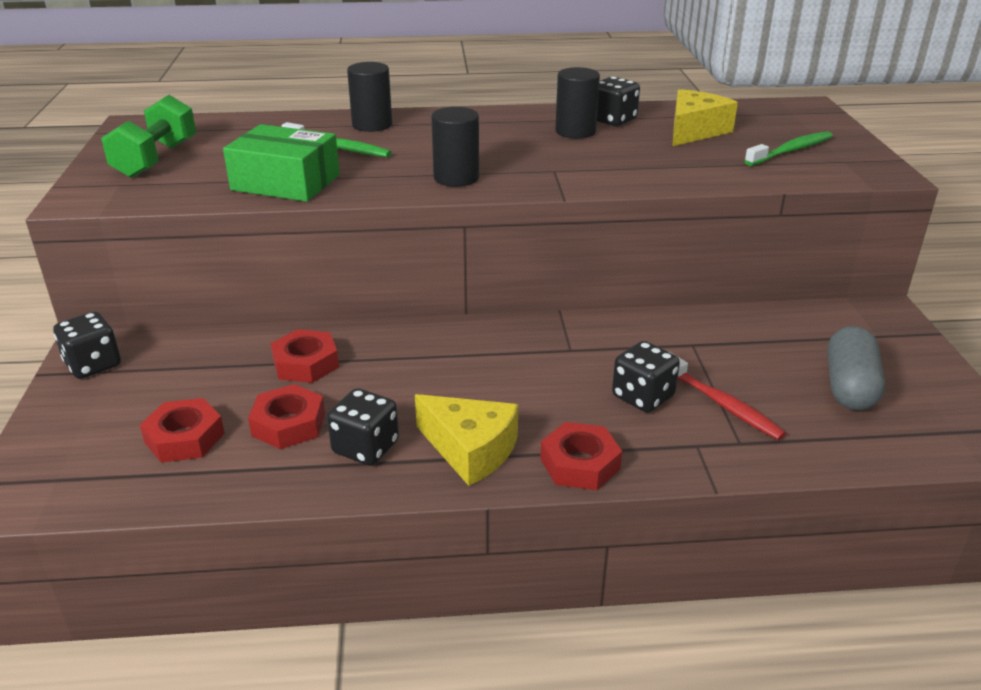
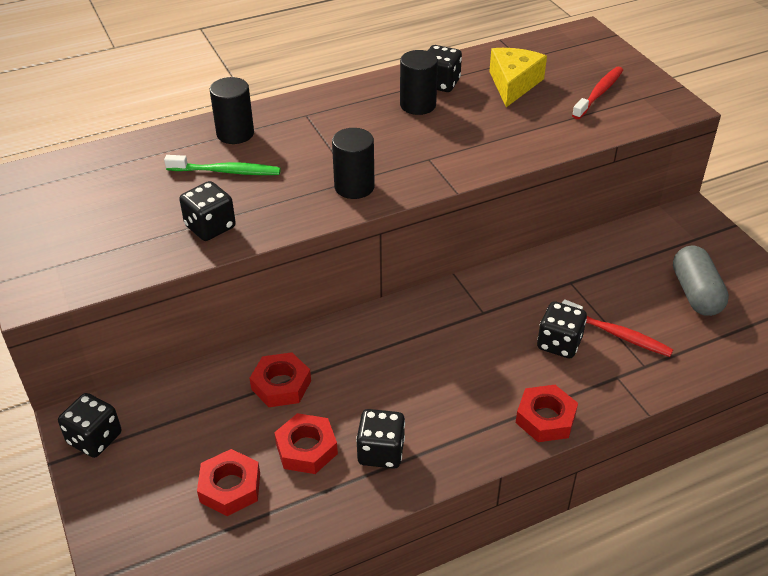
camera: 20 degrees left, 10 degrees up
(156, 159) = (65, 225): green dumbbell -> none
(285, 182) = (210, 227): green box -> black dice
(470, 450) = (461, 430): yellow cheese -> none
(791, 150) = (599, 93): green toothbrush -> red toothbrush

